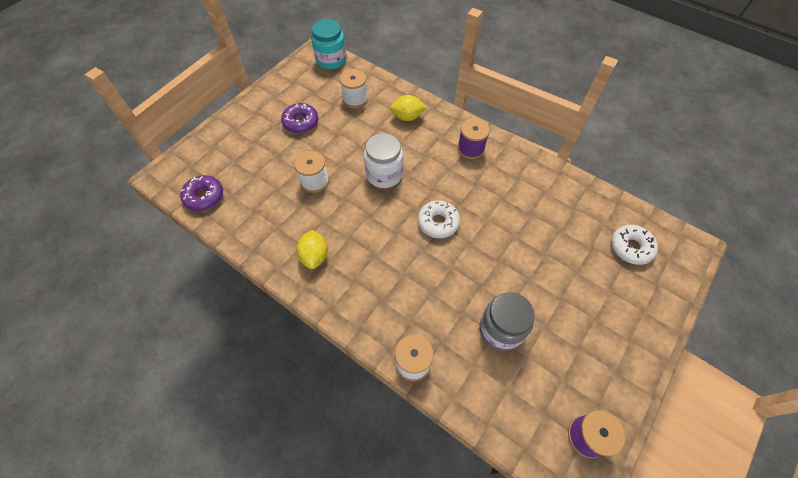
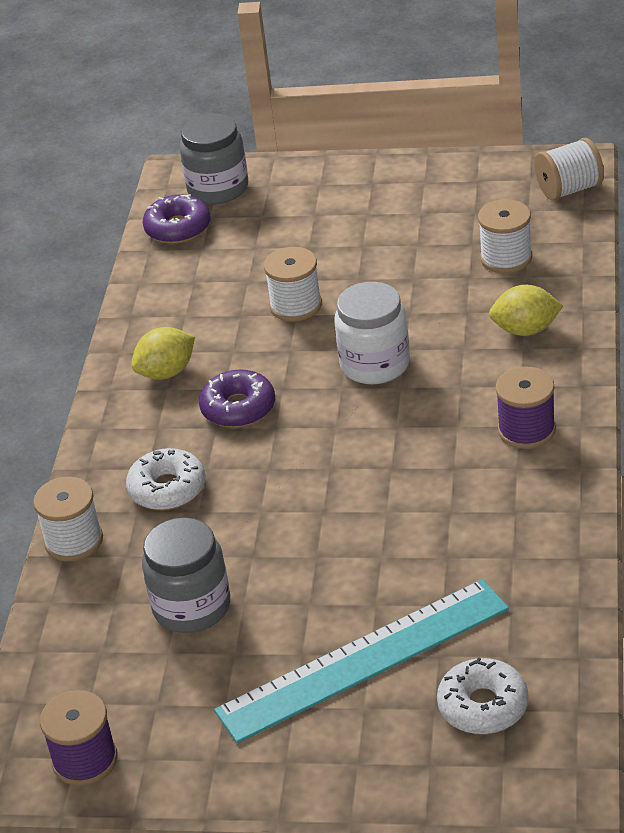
camera: 65 degrees right, 20 degrees down
(192, 166) = (218, 188): none -> grey jar
(301, 122) = (397, 233): purple donut -> purple donut (238, 408)
(331, 60) = (569, 189): turquoise jar -> white spool
(407, 117) = (525, 330): yellow lemon -> yellow lemon turned 60 degrees counterclockwise
(438, 222) = (332, 461): white donut -> white donut (167, 489)
(579, 276) = (364, 660): none -> turquoise ruler

